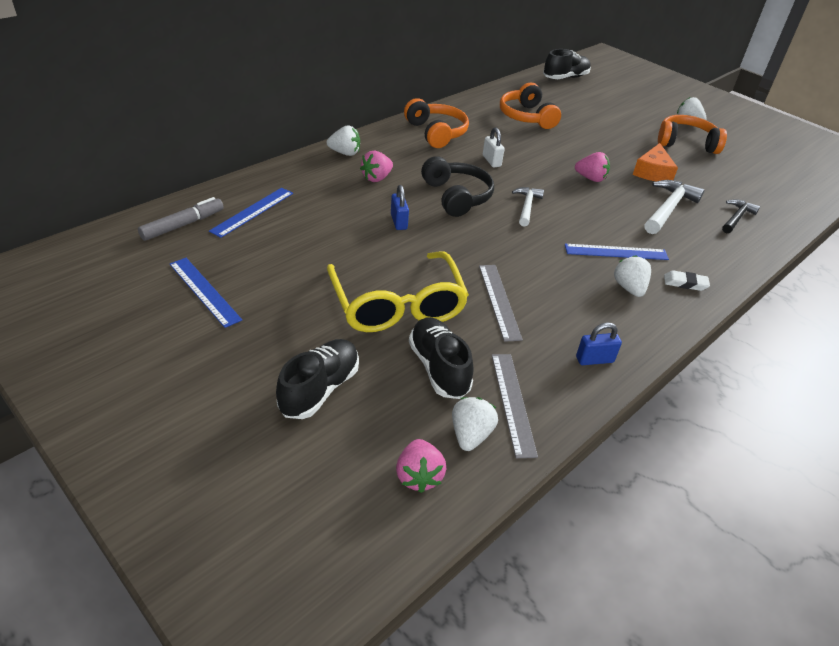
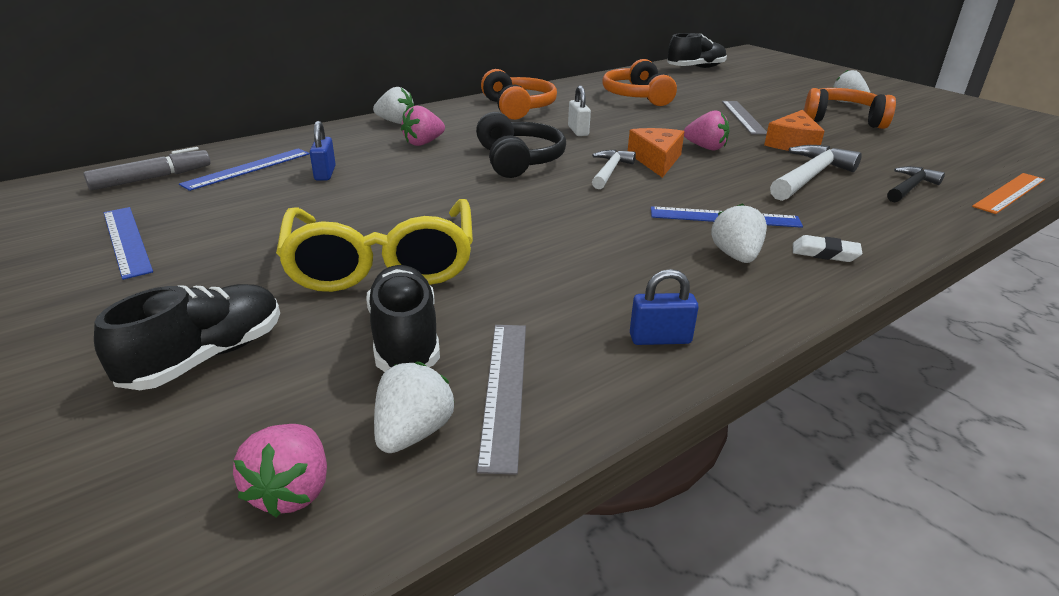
camera: 10 degrees right, 10 degrees down
(398, 222) = (430, 181): blue padlock -> blue padlock (325, 173)
(499, 301) = (533, 264): grey ruler -> grey ruler (743, 117)
(557, 193) = (656, 160): none -> orange cheese
(801, 221) = (1009, 193): none -> orange ruler

